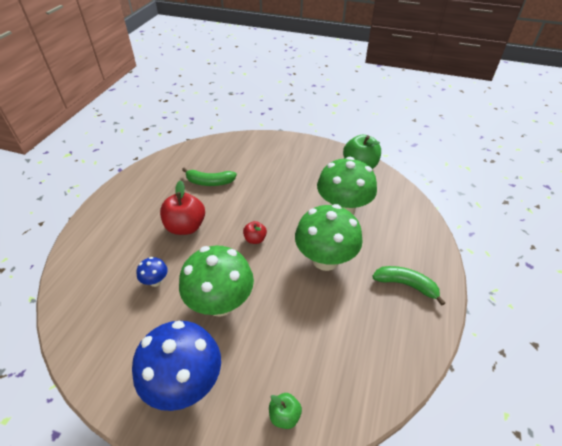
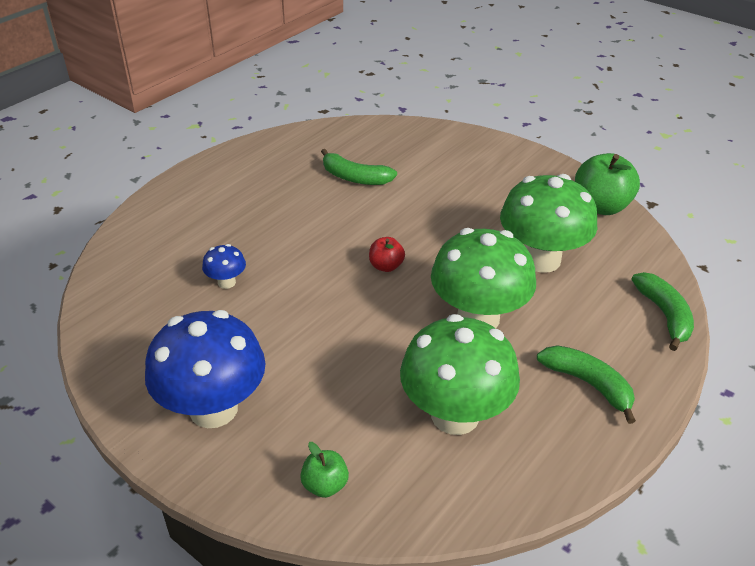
camera: 20 degrees right, 5 degrees down
(186, 227) = (295, 227): red apple -> none
(220, 303) = (300, 331): green mushroom -> green mushroom (455, 415)
(424, 226) = (664, 315): none -> green banana

